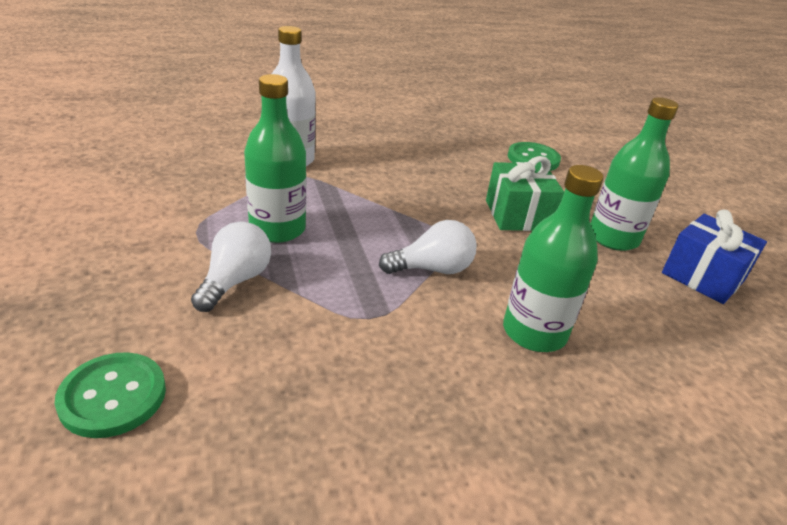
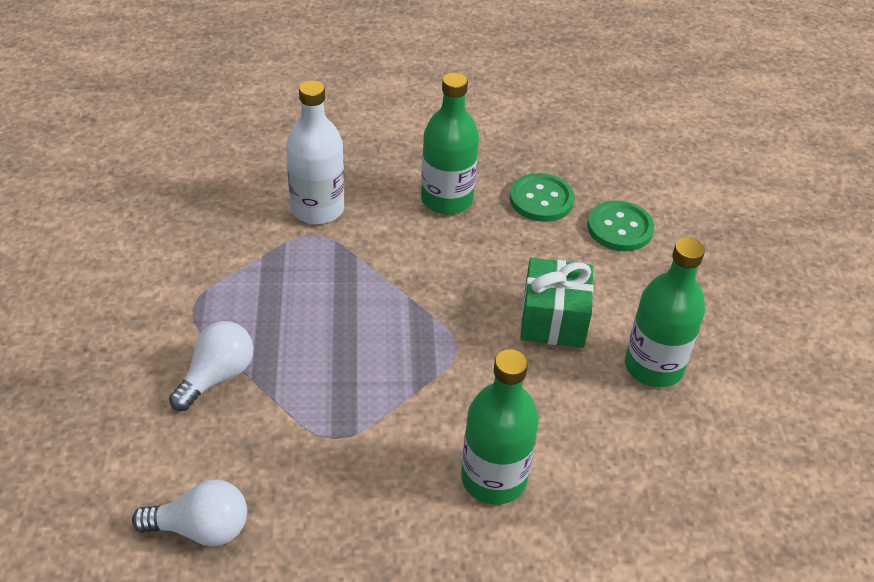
camera: 15 degrees right, 10 degrees up
(113, 396) = (91, 487): green button -> green button (541, 199)
(277, 229) = (275, 313): green bottle -> green bottle (446, 199)
(432, 269) = (420, 386): white light bulb -> white light bulb (201, 529)
(703, 277) = (732, 435): blue gift -> none

